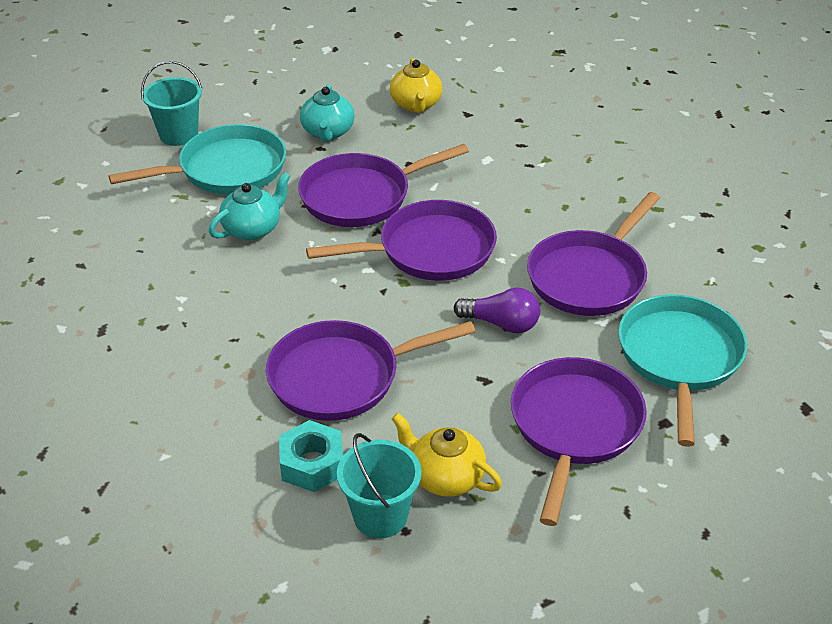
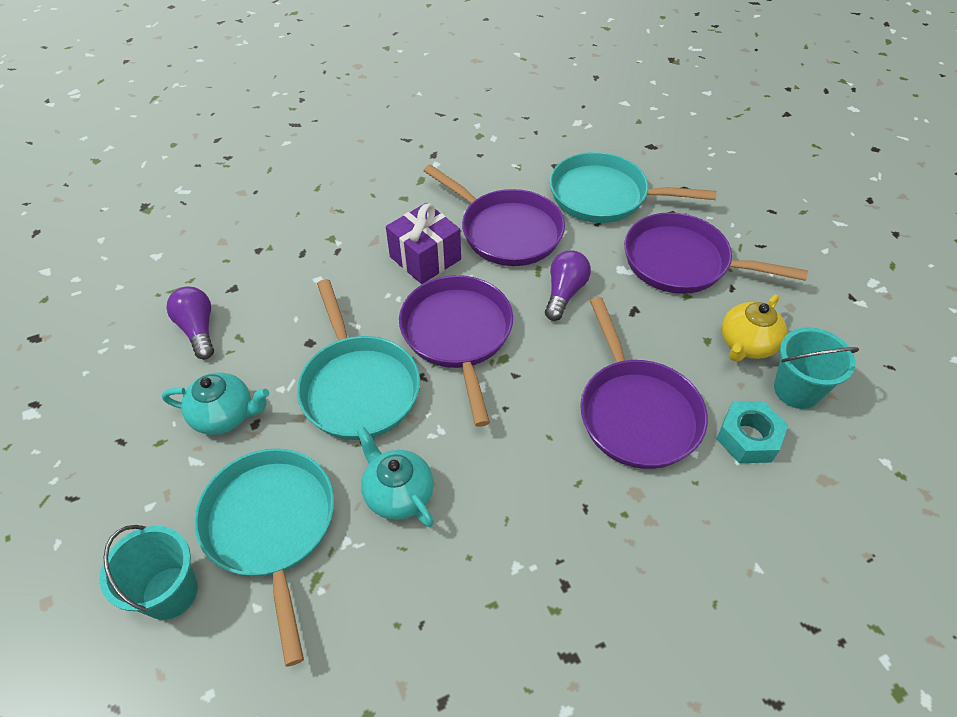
camera: 85 degrees left, 10 degrees up
(361, 196) = (358, 387): purple pan -> turquoise pan
(416, 104) = (198, 330): yellow teapot -> purple light bulb
(532, 221) = (425, 258): none -> purple gift

